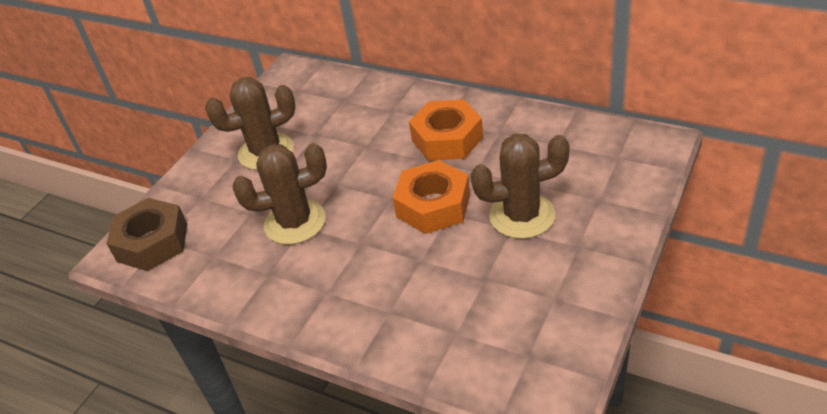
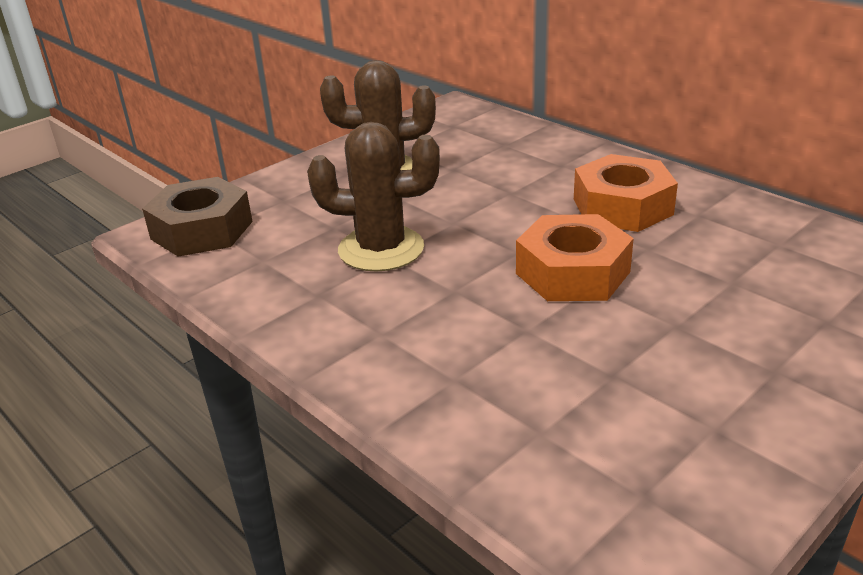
camera: 15 degrees right, 10 degrees down
(522, 216) = (698, 313): brown cactus -> none

